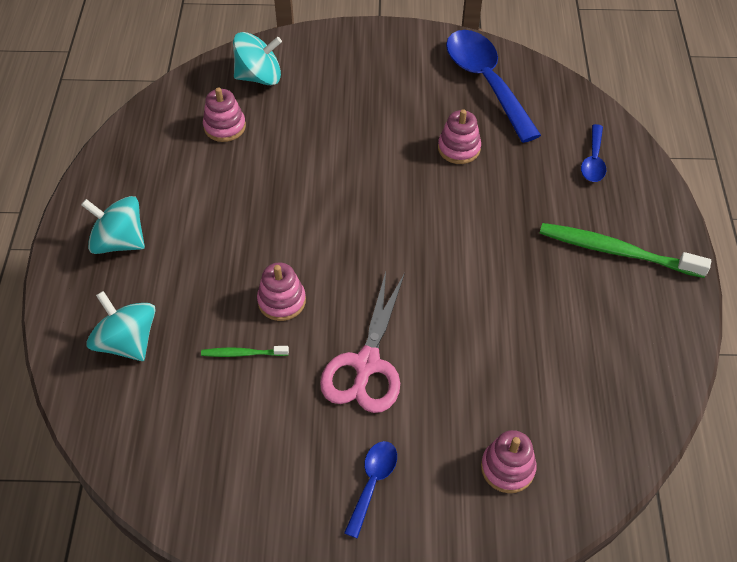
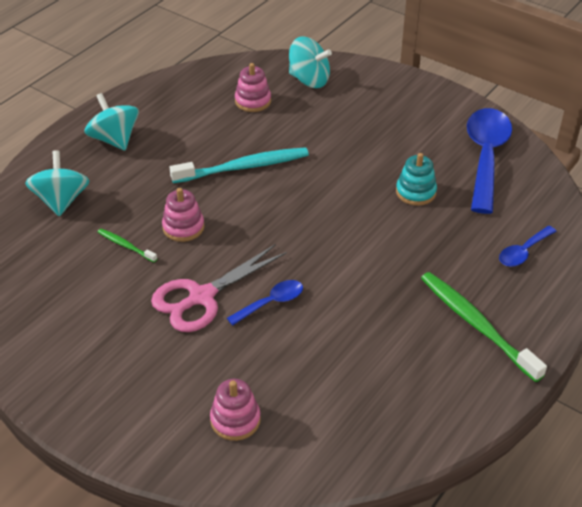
camera: 35 degrees right, 10 degrees down
(281, 204) = (244, 167): none -> turquoise toothbrush
(372, 483) = (131, 372): blue spoon -> blue spoon (271, 303)
(459, 148) = (415, 192): pink stacking toy -> turquoise stacking toy

